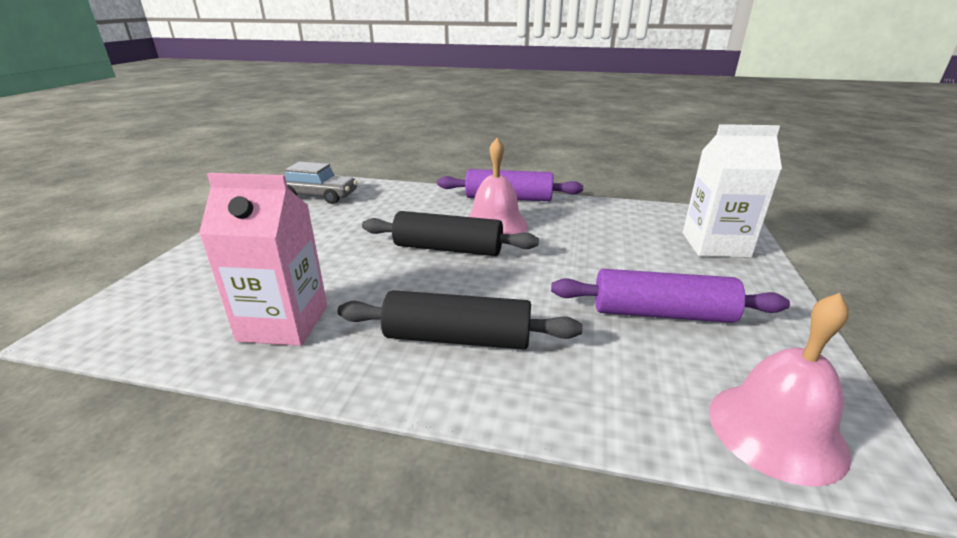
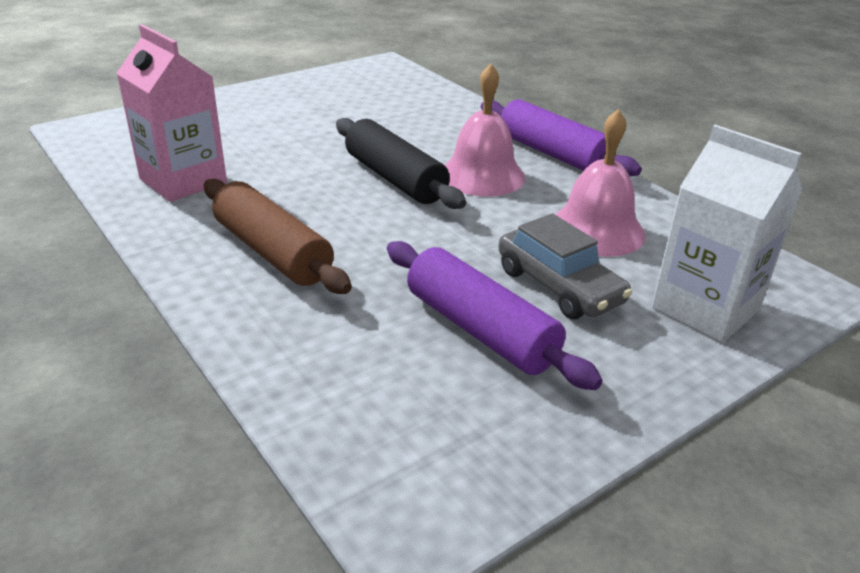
camera: 40 degrees right, 5 degrees up
(319, 196) = (369, 83): grey car -> grey car (559, 286)
(457, 338) = (272, 252): black rolling pin -> brown rolling pin
(776, 430) = (382, 459): pink bell -> pink bell (596, 230)

